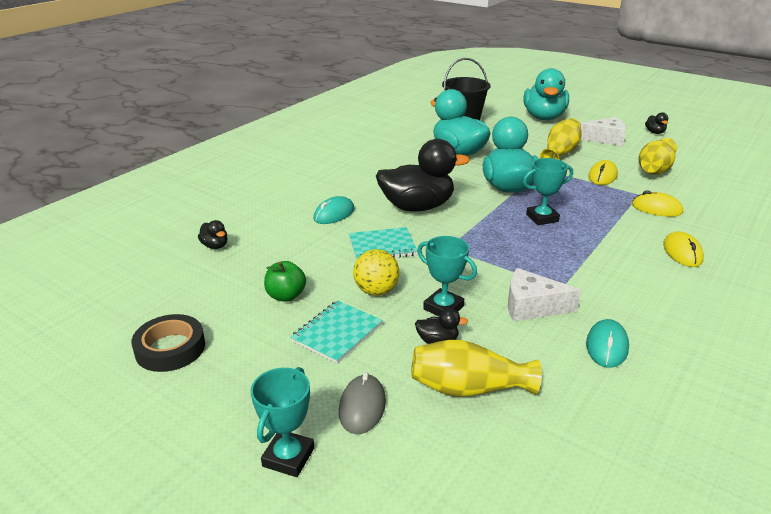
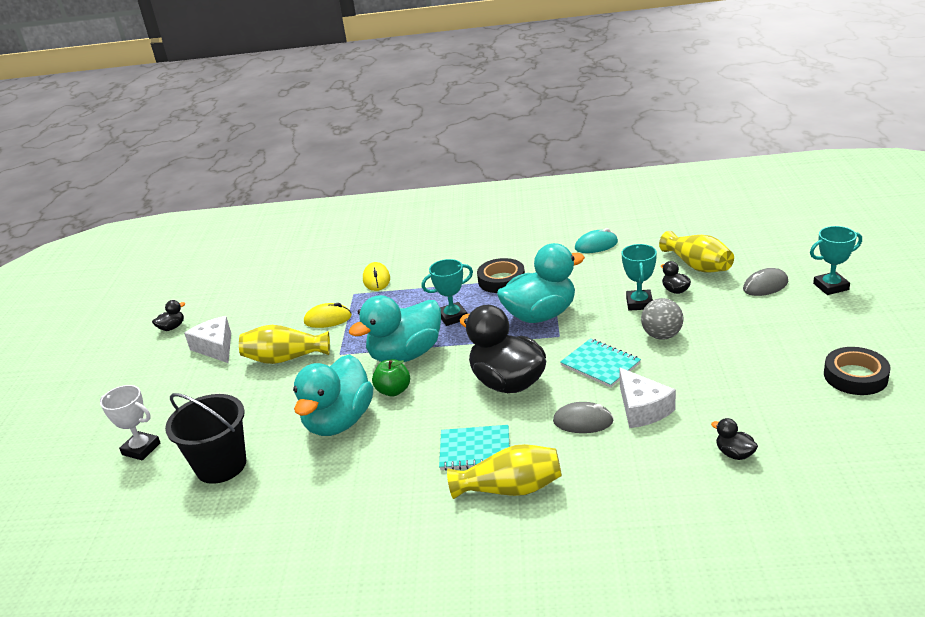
camera: 120 degrees left, 0 degrees up
(215, 246) = (734, 454): black duck -> black duck turned 60 degrees counterclockwise
(286, 296) = (729, 368): green apple -> green apple (393, 391)
(334, 214) = (583, 421): turquoise mouse -> grey mouse
(337, 333) = (728, 325): turquoise notebook -> turquoise notebook (475, 450)
(376, 291) = (662, 335): yellow ball -> grey ball
(509, 109) = (141, 449): none -> white trophy
(532, 306) = (589, 277): white cheese -> white cheese (642, 409)
(542, 218) = (452, 317): turquoise trophy -> turquoise trophy turned 60 degrees counterclockwise
(544, 117) = (161, 410): turquoise duck -> turquoise duck (540, 315)
(585, 260) = (501, 280): none -> black tape
(655, 169) = (286, 301): yellow vase -> yellow vase (510, 489)
(682, 253) = (444, 254): yellow mouse -> none

